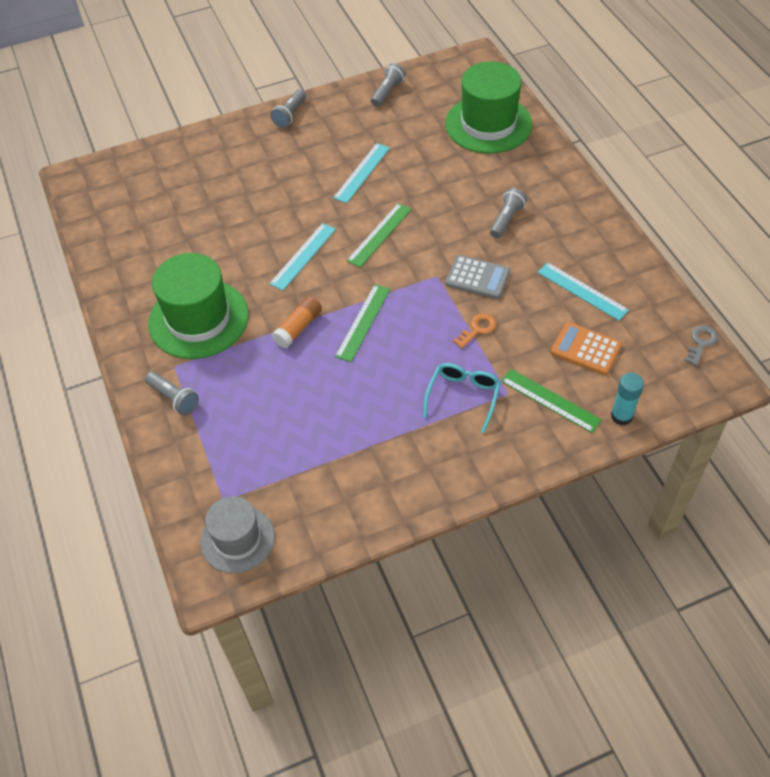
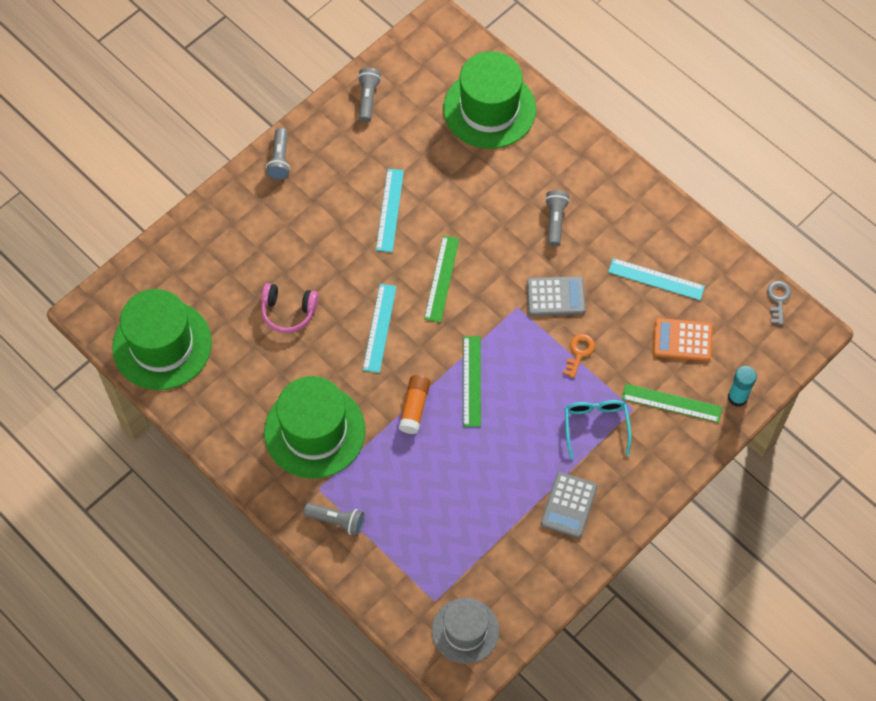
camera: 25 degrees left, 10 degrees up
(113, 216) = (162, 345): none -> green hat
(232, 222) = (288, 312): none -> pink headphones
(401, 458) = (569, 505): none -> grey calculator

